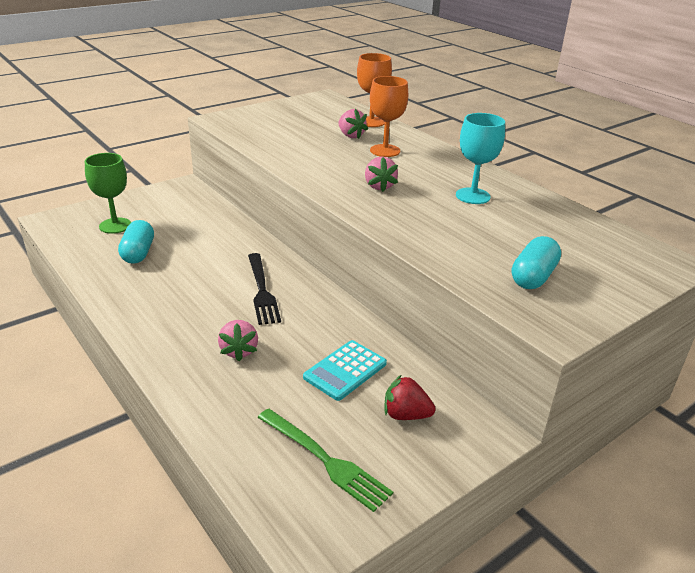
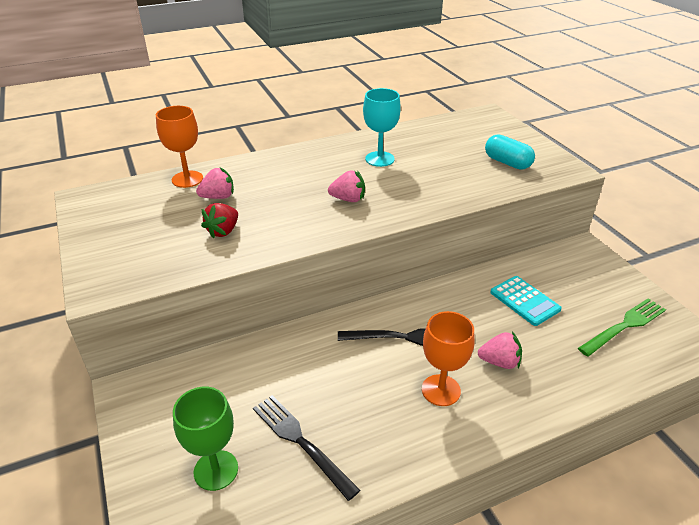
camera: 75 degrees left, 5 degrees up
(138, 253) = (300, 441): turquoise capsule -> black fork
(385, 151) = (268, 183): orange goblet -> orange goblet (441, 390)
(405, 415) = (572, 280): red strawberry -> red strawberry (223, 231)

